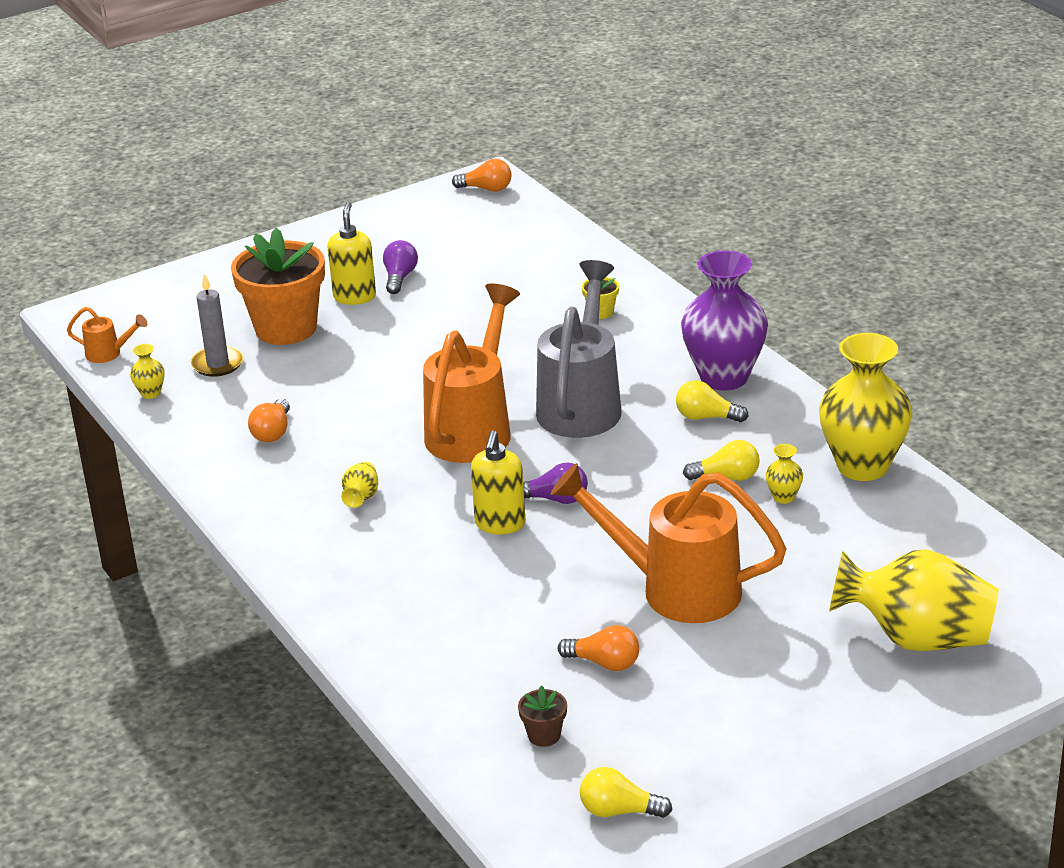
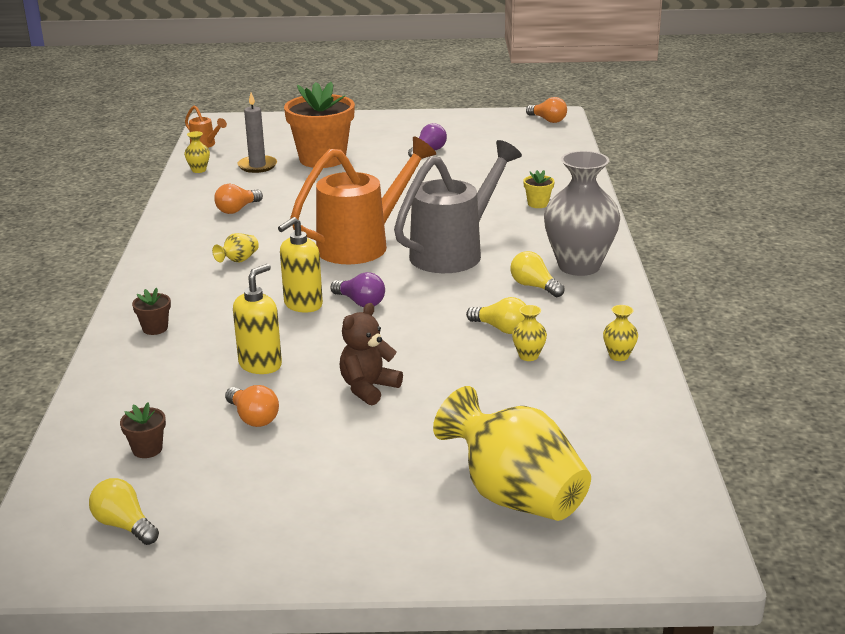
camera: 30 degrees right, 5 degrees down
(354, 297) = (387, 154): yellow soap dispenser -> yellow soap dispenser (260, 365)
(377, 610) = (155, 328): none -> brown flower pot
(675, 589) = (368, 388): orange watering can -> brown teddy bear
(724, 377) = (579, 266): purple vase -> grey vase
(862, 466) = (619, 356): yellow vase -> yellow vase, size x0.40

